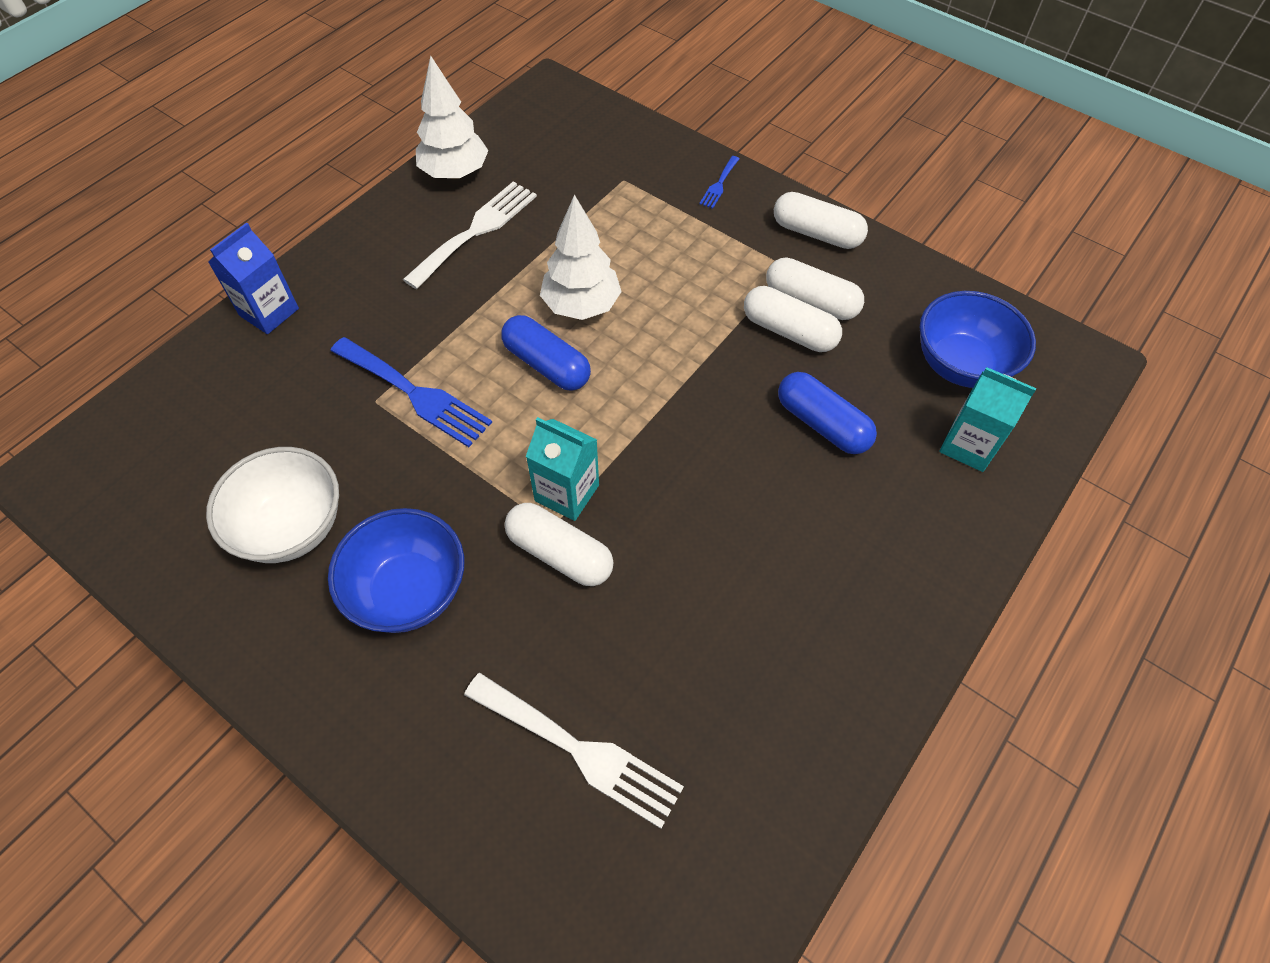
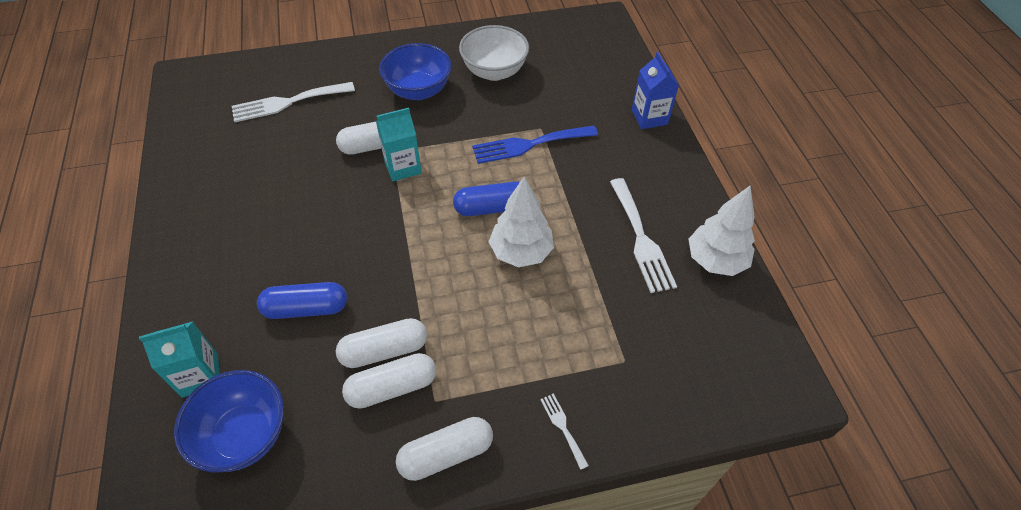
camera: 130 degrees right, 5 degrees down
(719, 184) = (562, 427): blue fork -> white fork

